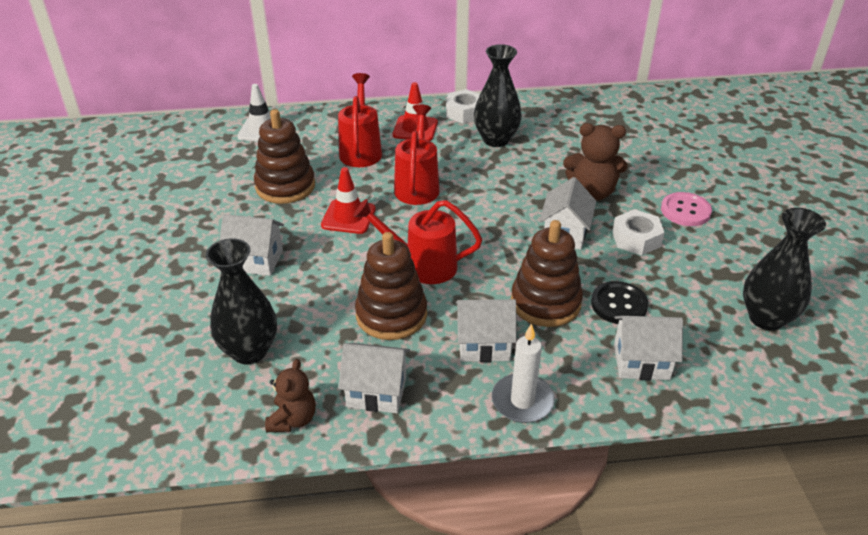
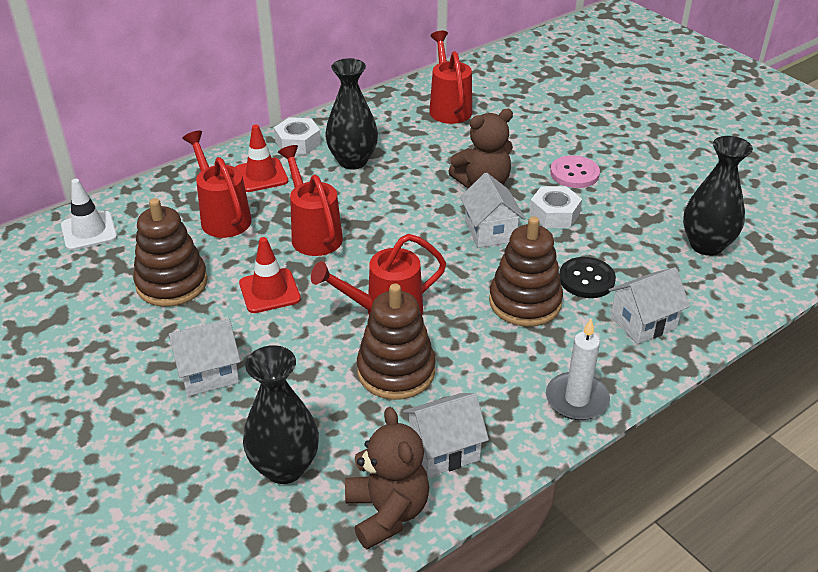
camera: 30 degrees left, 0 degrees up
(293, 419) = (387, 512): brown teddy bear -> brown teddy bear, size x1.52
(484, 345) = (503, 363): white house -> none
(614, 121) = (449, 108): none -> red watering can

